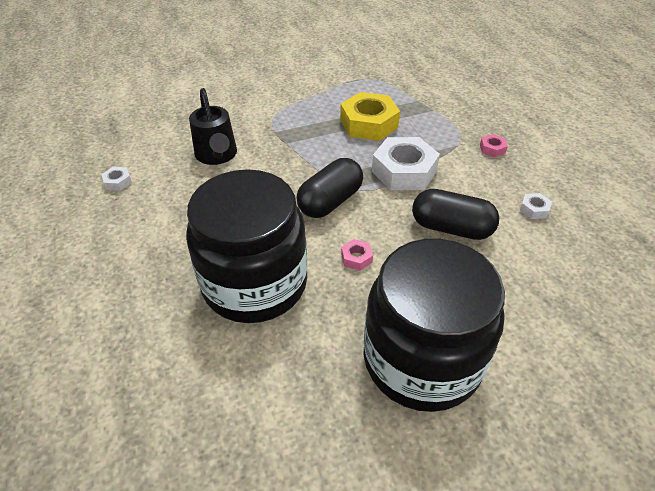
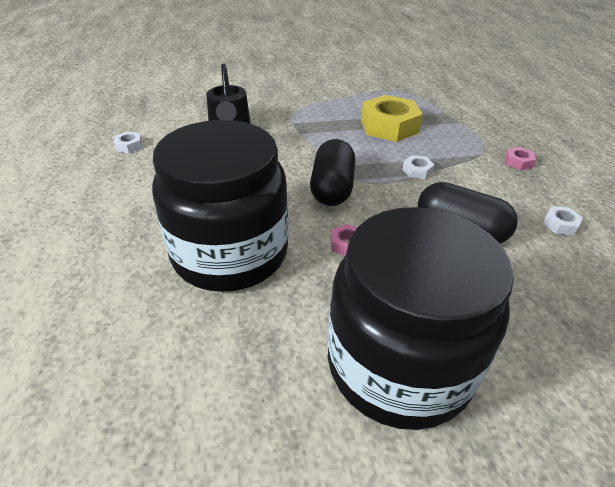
camera: 10 degrees right, 5 degrees down
(330, 201) = (332, 188): black capsule -> black capsule turned 45 degrees counterclockwise
(404, 171) = (417, 171): white nut -> white nut, size x0.43

